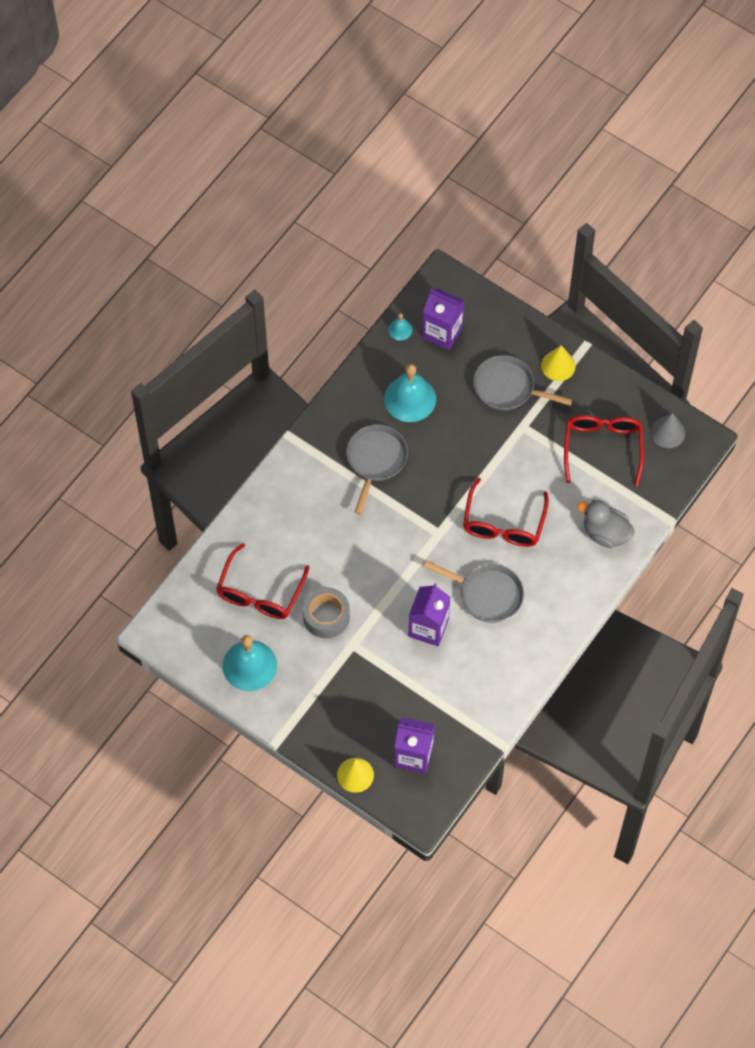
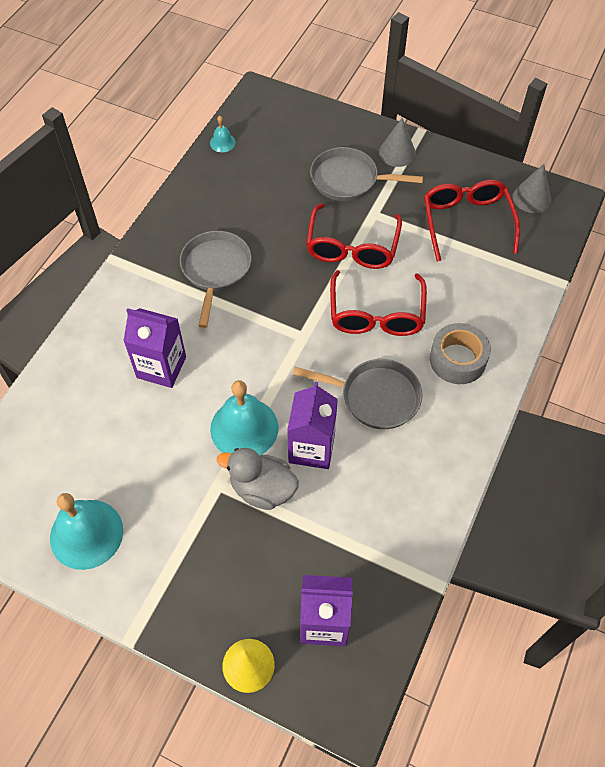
camera: 10 degrees left, 5 degrees down
(260, 592) = (92, 438): red glasses -> red glasses (352, 247)
(326, 616) = (180, 454): grey tape -> grey tape (457, 359)
(410, 398) = (244, 204): turquoise bell -> turquoise bell (244, 428)
(442, 332) = (268, 139): purple carton -> purple carton (161, 367)
(558, 365) = (397, 153): yellow cone -> grey cone
(605, 533) = (496, 307): grey duck -> grey duck (262, 489)

